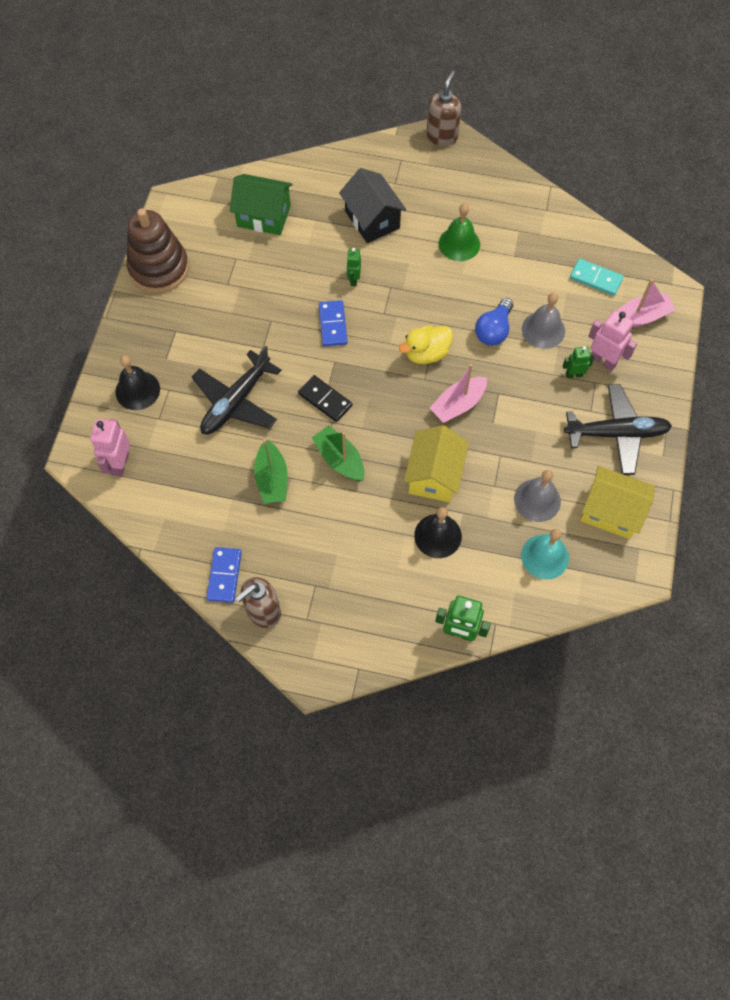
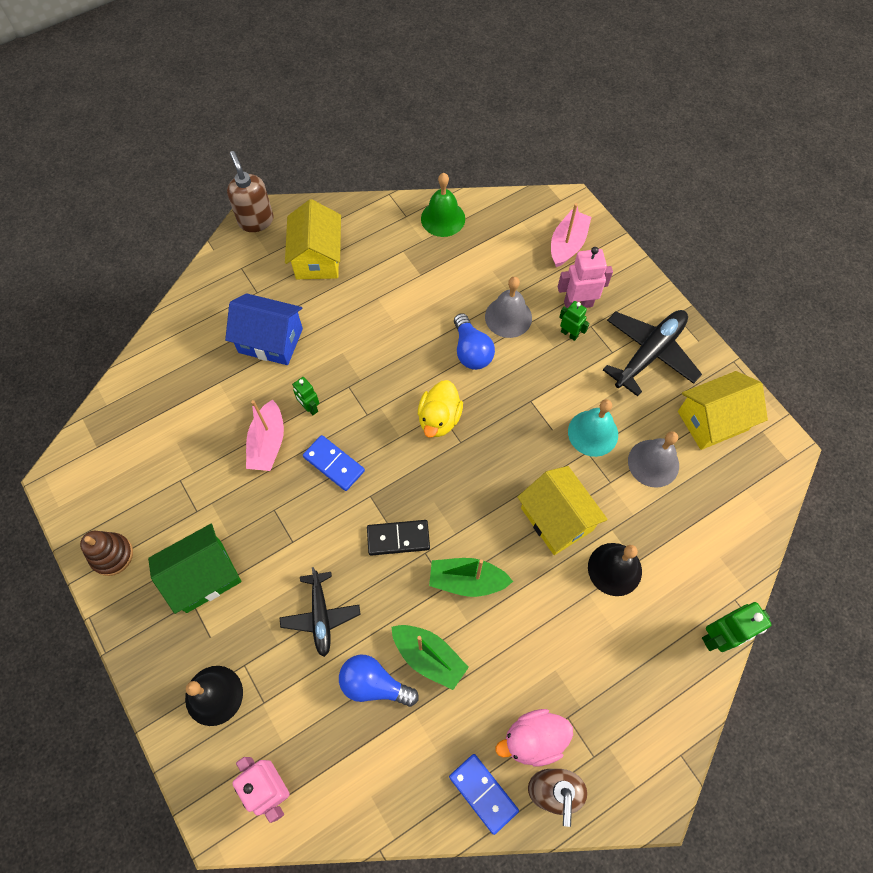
camera: 45 degrees left, 0 degrees up
(159, 268) = (112, 555): brown stacking toy -> brown stacking toy, size x0.55
(226, 464) = (374, 684): none -> blue light bulb
(236, 402) = (321, 616): black plane -> black plane, size x0.65
(263, 216) = (166, 418): green house -> green house (204, 576)
(282, 577) = (533, 739): none -> pink duck
(372, 220) = (270, 340): black house -> blue house
(456, 191) = (317, 258): none -> yellow house
(458, 405) = (510, 440): pink boat -> pink boat (268, 443)
(459, 244) = (366, 301): green bell -> green bell (443, 218)
(545, 556) = (708, 505): turquoise bell -> turquoise bell (593, 433)
(574, 374) = (569, 334): green robot -> green robot turned 90 degrees clockwise
(596, 278) = (502, 241): turquoise domino -> none

